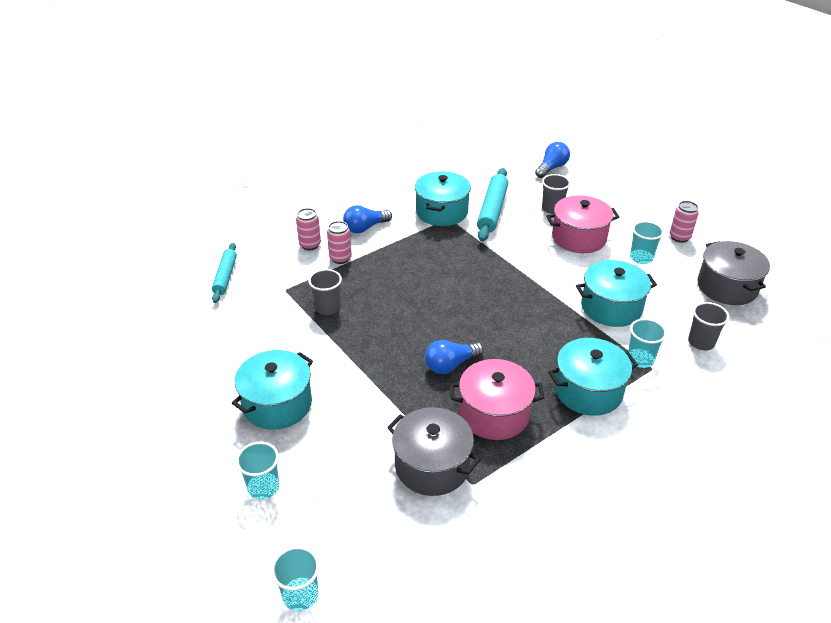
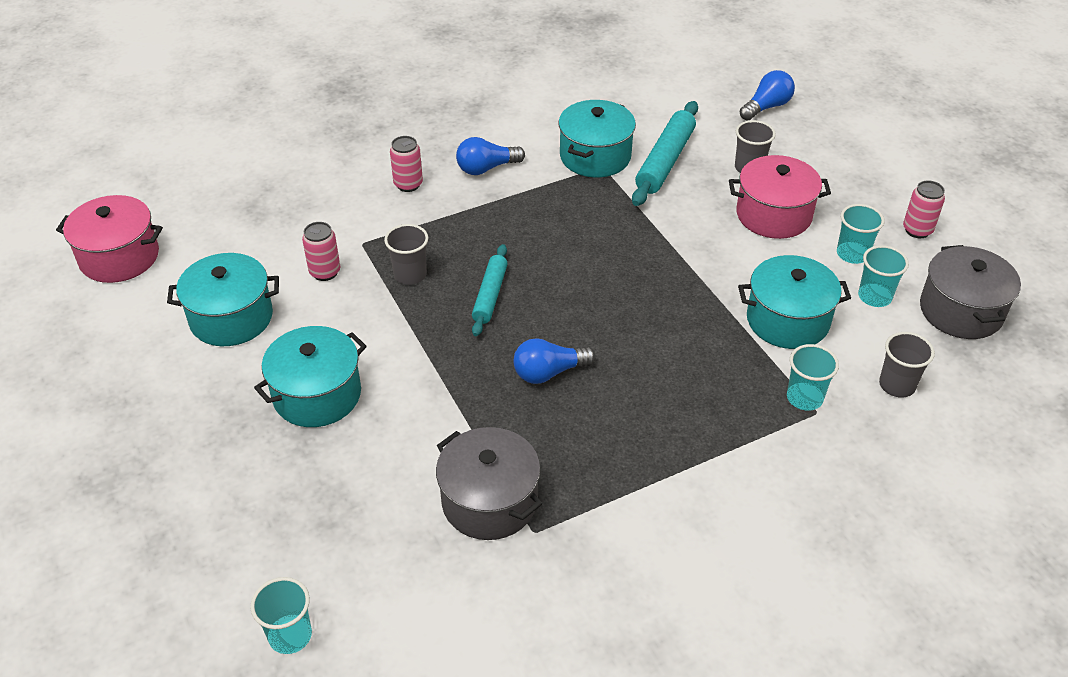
camera: 10 degrees right, 5 degrees up
(225, 276) = (290, 216): turquoise rolling pin -> turquoise rolling pin (490, 295)
(263, 487) = (276, 498): turquoise cup -> turquoise cup (874, 297)
(340, 258) = (443, 208): pink can -> pink can (325, 272)
(494, 414) = (587, 445): pink pot -> pink pot (119, 257)
(588, 391) = (720, 431): turquoise pot -> turquoise pot (231, 318)

